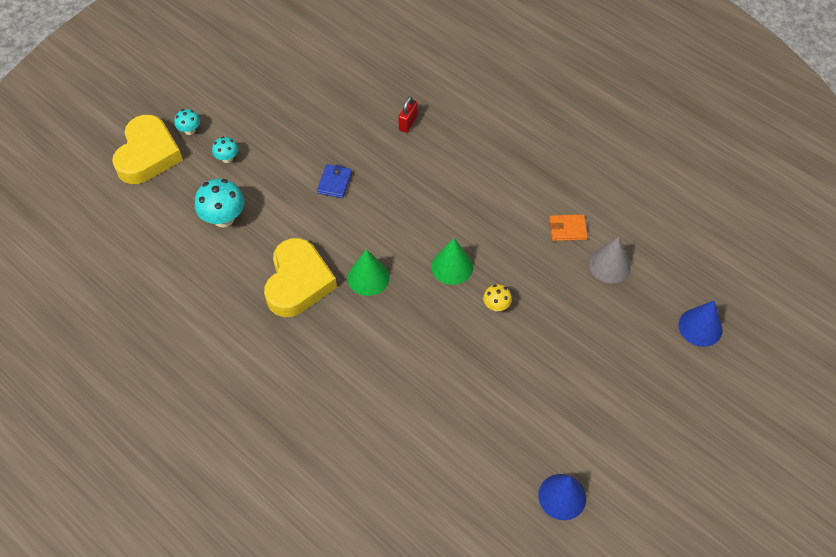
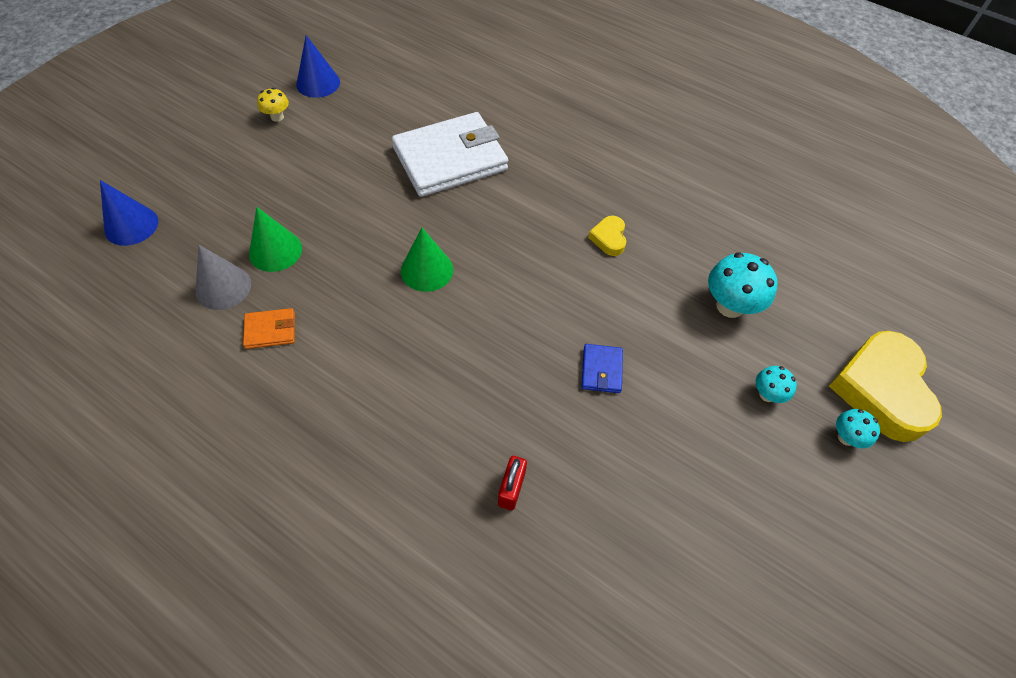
camera: 170 degrees right, 0 degrees up
(298, 282) = (609, 238): yellow heart -> yellow heart, size x0.45
(368, 277) = (528, 250): green cone -> green cone (275, 251)
(424, 377) = (450, 159): none -> white wallet
(496, 306) = (372, 230): yellow mushroom -> yellow mushroom (277, 117)

